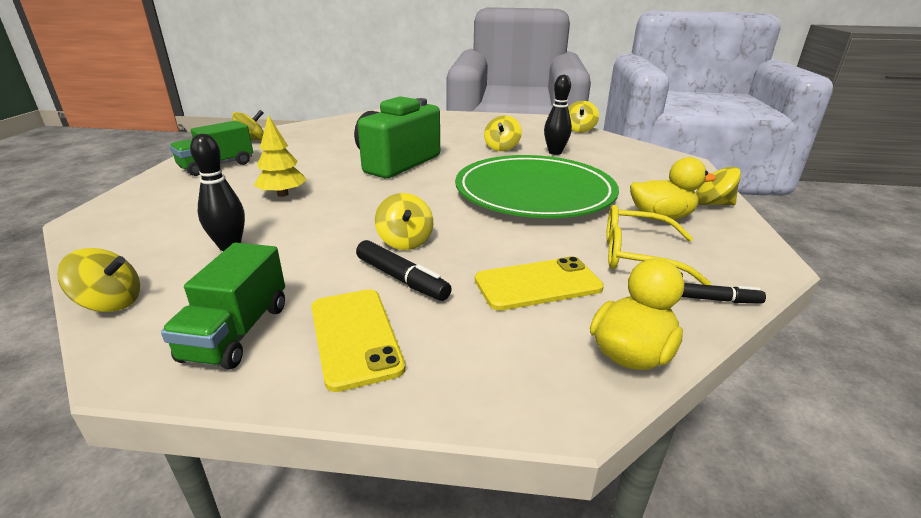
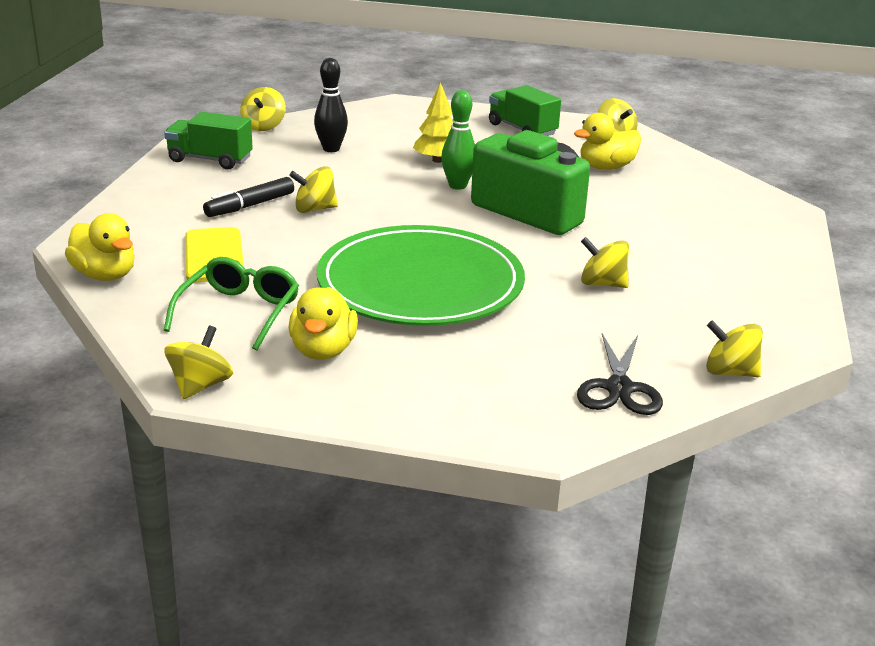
camera: 95 degrees right, 0 degrees up
(313, 143) = (606, 167): none -> yellow duck
(346, 185) = (457, 186): none -> green bowling pin
(355, 337) = (184, 190): yellow phone -> none
(555, 152) = (583, 323): black bowling pin -> none
(617, 147) = (619, 388): none -> black scissors
(638, 256) = (239, 312): yellow glasses -> green glasses
(711, 204) = (353, 403): yellow spinning top -> yellow spinning top (200, 386)
(717, 300) = (144, 330): black marker -> none

